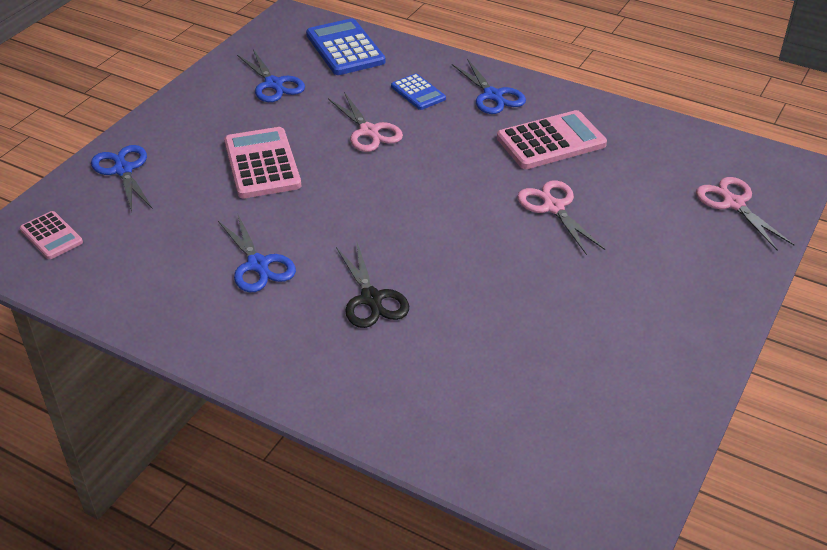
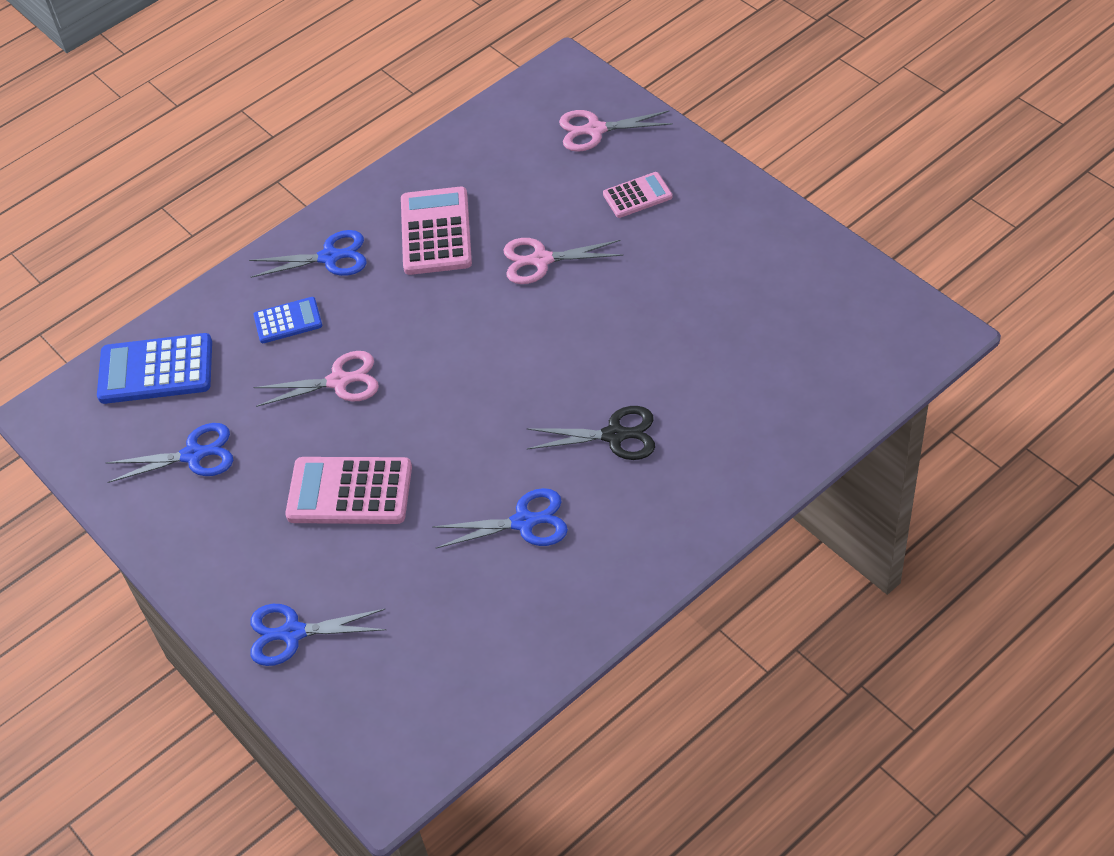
camera: 65 degrees left, 10 degrees up
(51, 236) = (387, 718): pink calculator -> pink calculator (637, 196)

